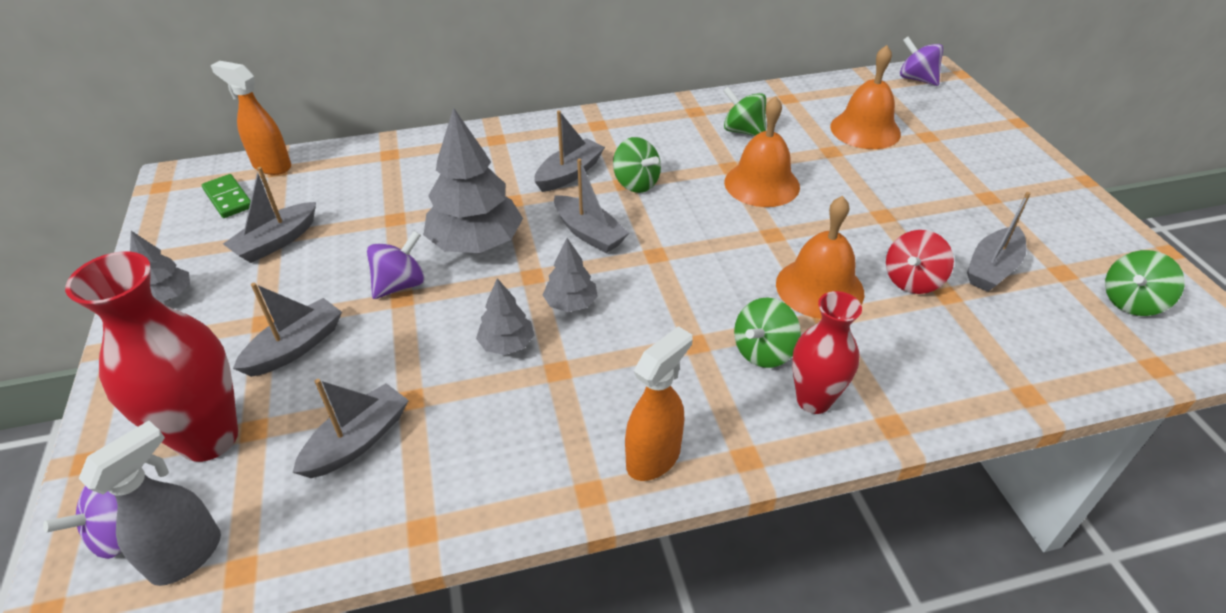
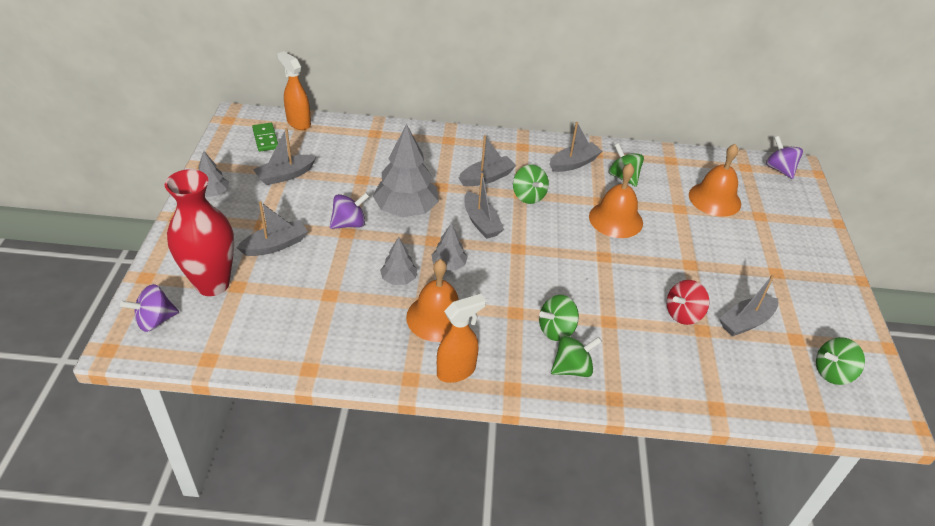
camera: 15 degrees right, 0 degrees up
(188, 555) = (184, 343): grey spray bottle -> none
(357, 441) = (292, 310): grey boat -> grey boat (574, 163)
(813, 400) = (572, 368): red vase -> green spinning top
(819, 288) = (616, 301): orange bell -> orange bell (437, 317)

